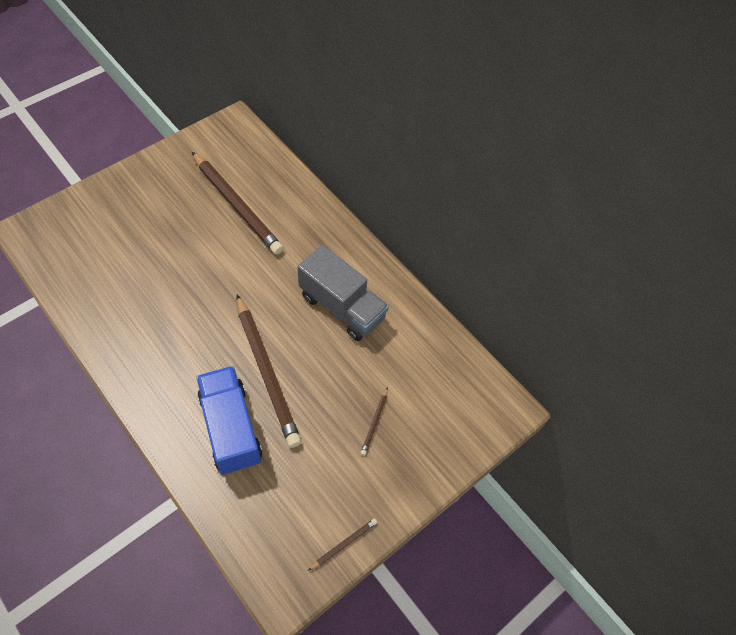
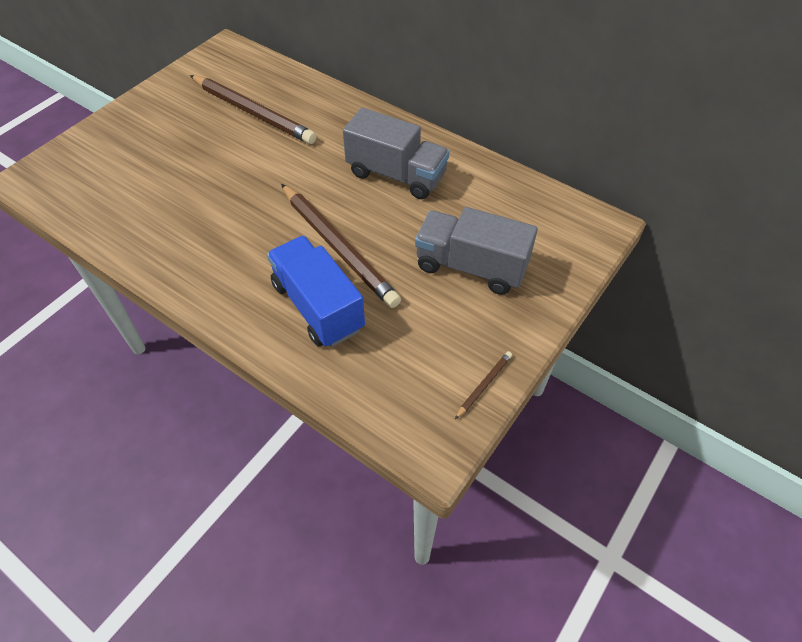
camera: 10 degrees left, 5 degrees down
(374, 423) = (471, 266): brown pencil -> grey truck

